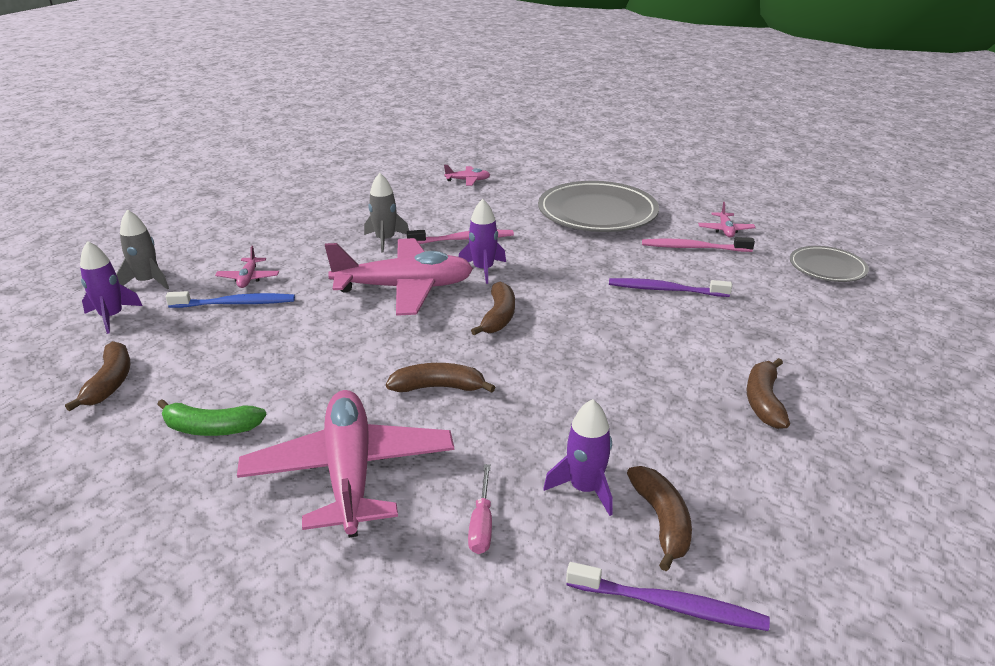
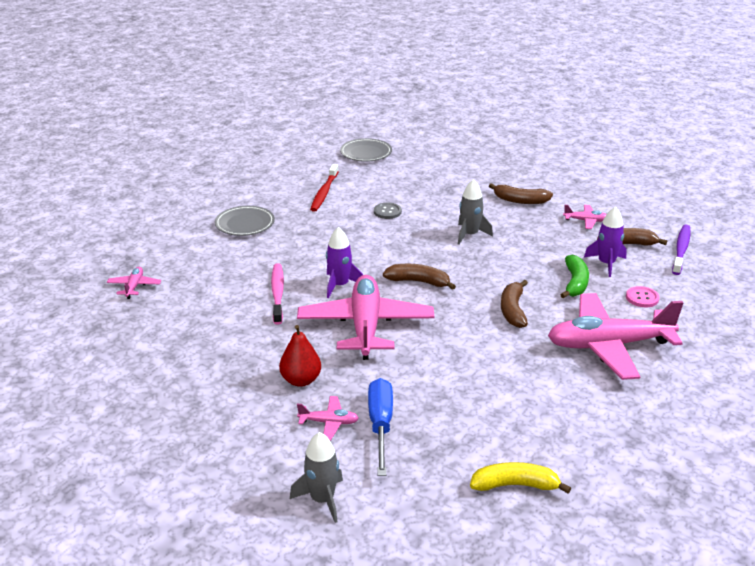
camera: 85 degrees left, 0 degrees up
(110, 382) = (515, 485): brown banana -> yellow banana
(112, 317) = (397, 512): purple rocket -> none
(211, 428) = (572, 413): green banana -> green banana (575, 283)
(235, 304) = (380, 425): blue toothbrush -> blue screwdriver
(315, 261) = (301, 380): none -> red pear
(385, 240) = (265, 338): grey rocket -> grey rocket (470, 235)
(482, 524) = (642, 298): pink screwdriver -> pink button
(597, 212) = (245, 224): grey plate -> grey plate, size x0.54
(665, 290) = (387, 212): purple toothbrush -> grey button
(694, 248) = (324, 192): pink toothbrush -> red toothbrush
(725, 230) = (298, 176): pink plane -> pink plane (586, 221)

